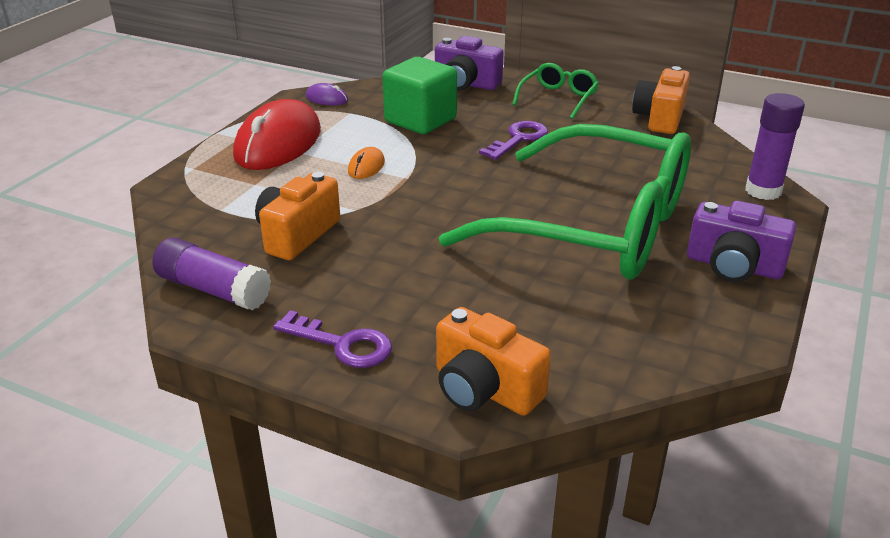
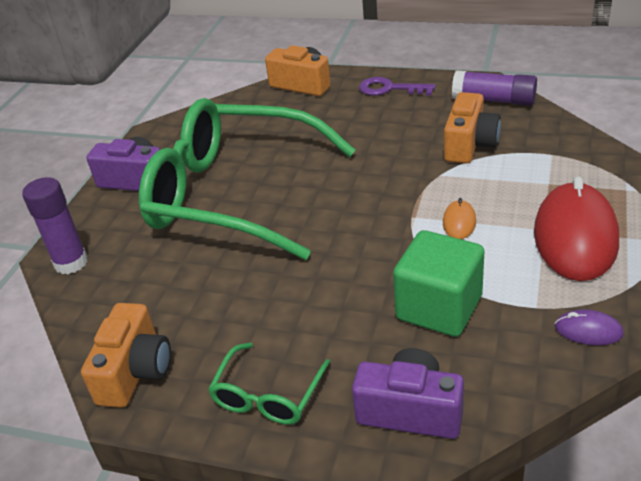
camera: 175 degrees right, 5 degrees up
(518, 139) = (312, 294): purple key -> none

